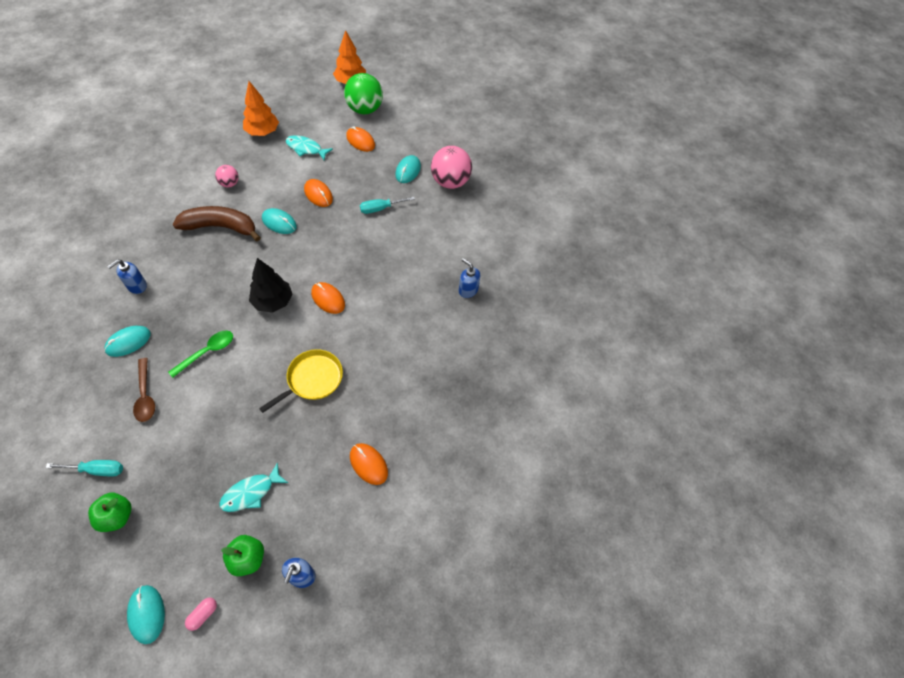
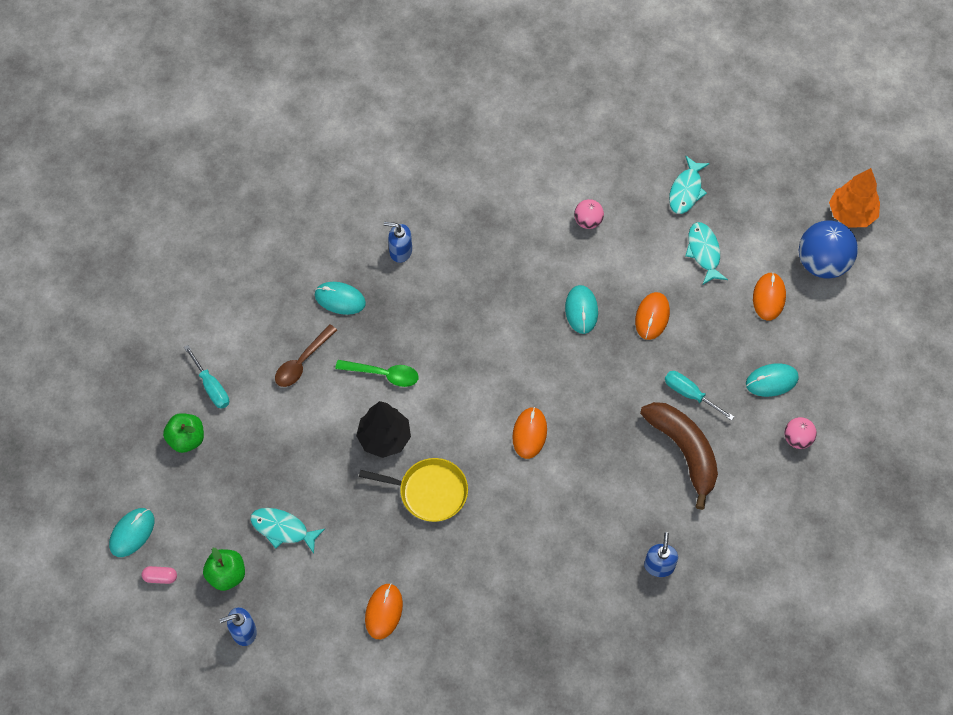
camera: 60 degrees right, 5 degrees up
(220, 227) = (528, 261): brown banana -> brown banana (684, 451)
(263, 132) = (686, 191): orange tree -> turquoise fish
(273, 301) = (483, 385): black tree -> black tree (384, 438)
(364, 109) = (822, 263): green ball -> blue ball
(450, 182) = (797, 439): pink ball -> pink ball, size x0.52

